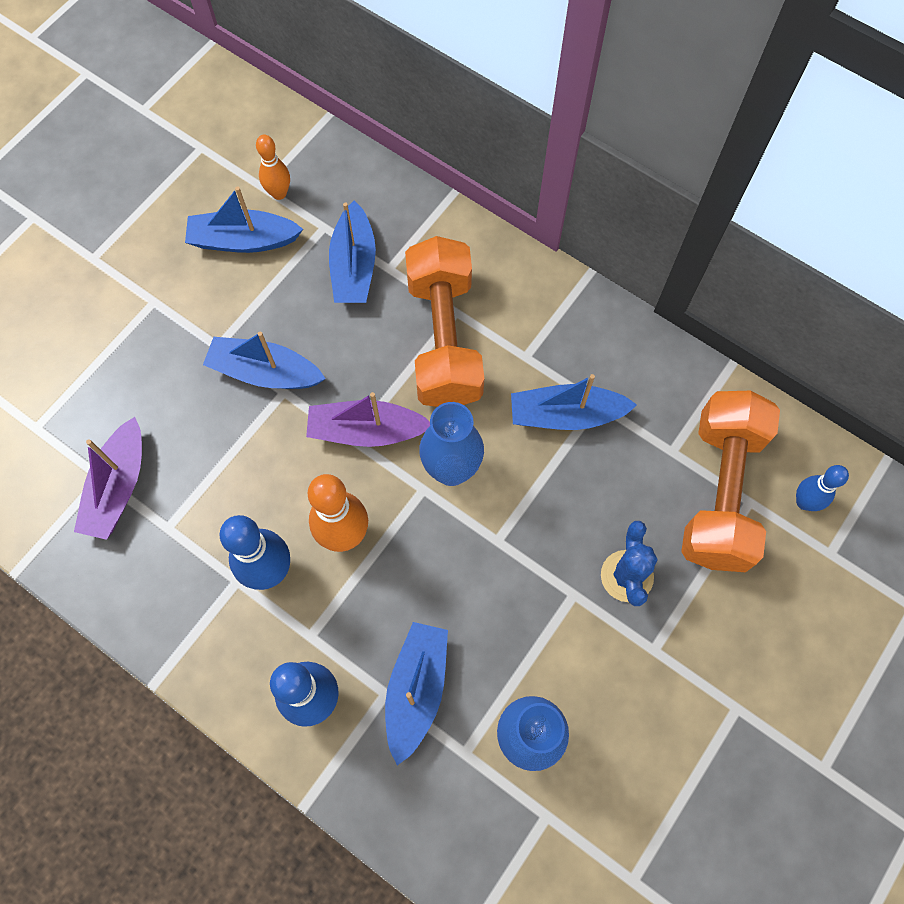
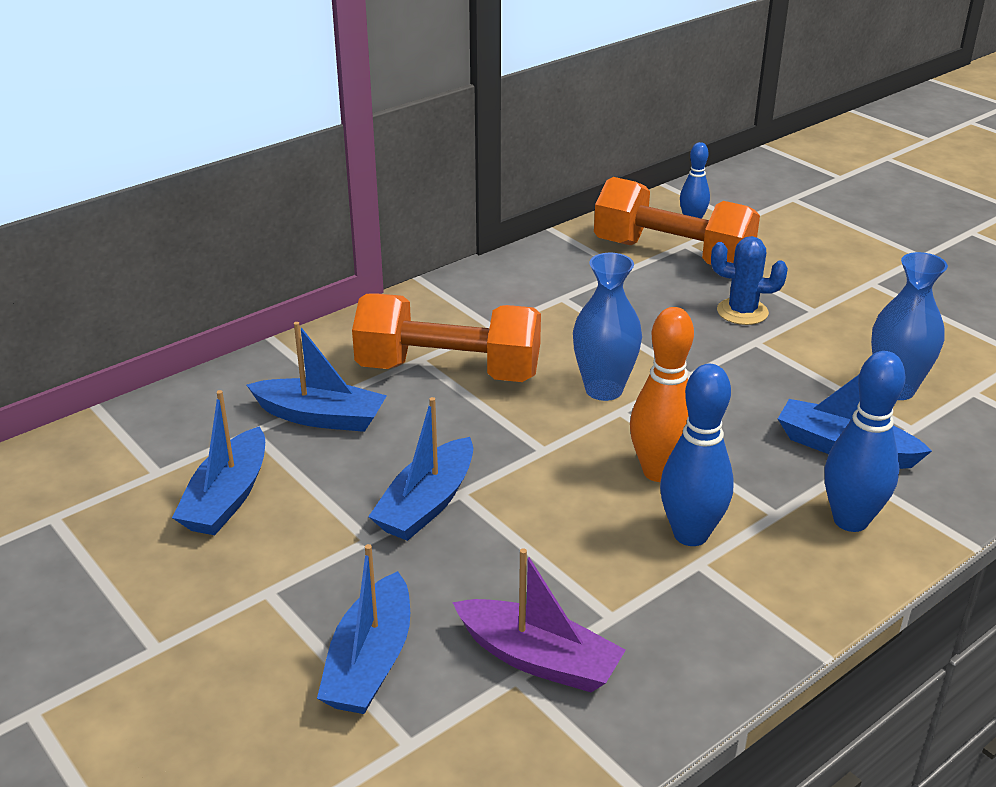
camera: 75 degrees left, 35 degrees down
(279, 193) = (179, 459): orange bowling pin -> none
(366, 431) = (537, 438): purple boat -> none
(566, 415) = (568, 315): blue boat -> blue boat (370, 662)

